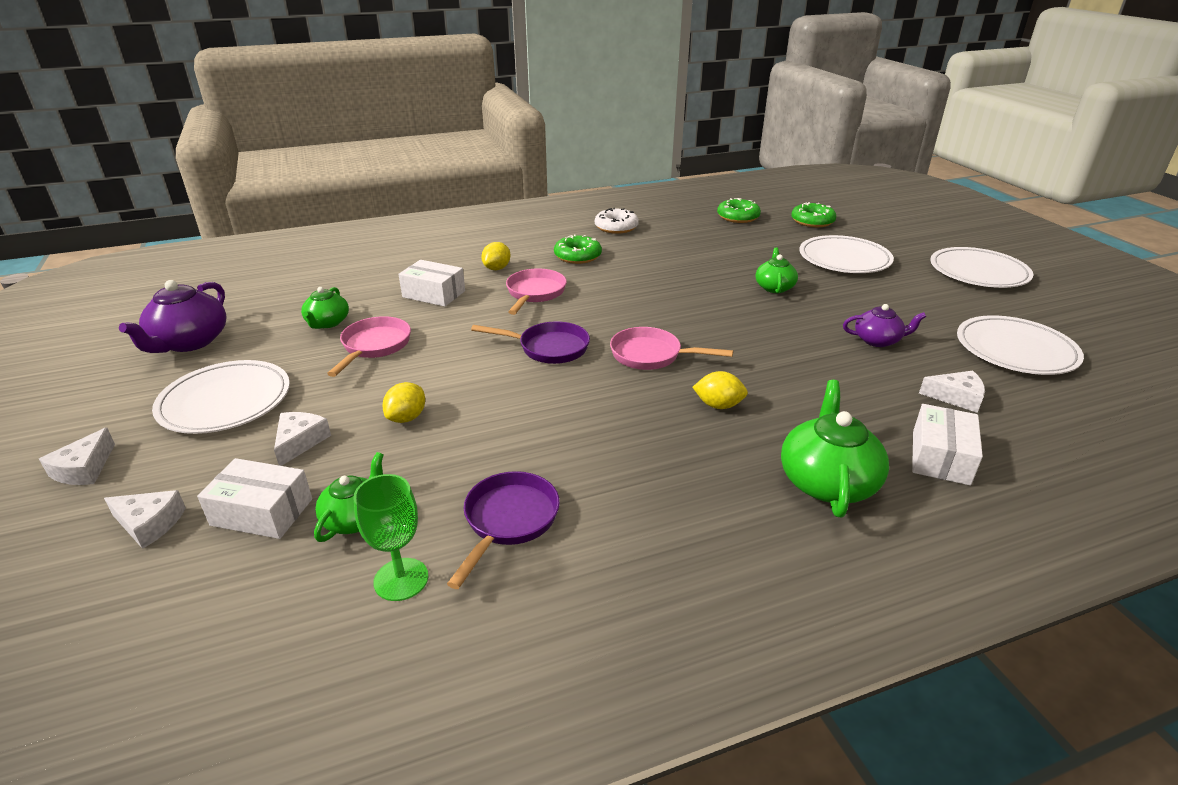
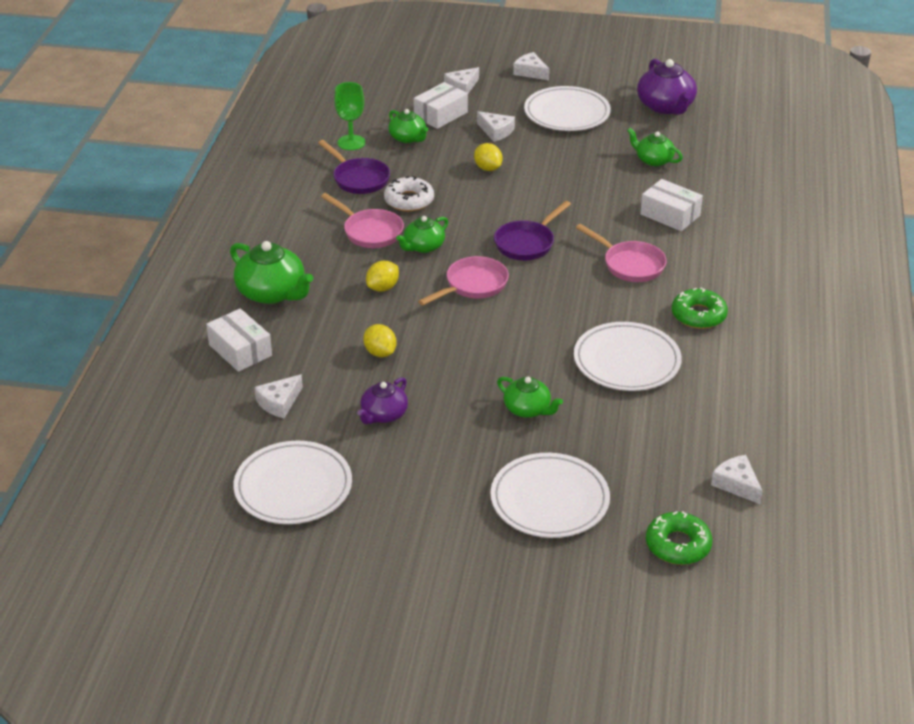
camera: 120 degrees right, 5 degrees up
(189, 342) = (666, 106): purple teapot -> purple teapot turned 150 degrees counterclockwise
(374, 346) = (596, 173): pink pan -> pink pan (370, 232)
(434, 294) = (670, 215): white box -> white box turned 75 degrees clockwise
(497, 268) = (702, 259): yellow lemon -> yellow lemon (380, 353)
(616, 227) = (765, 370): white donut -> white donut (409, 200)
(617, 406) = (423, 246): none -> green teapot
(738, 217) = (736, 484): green donut -> white cheese
(978, 272) = (433, 589): white plate -> white plate (626, 361)

